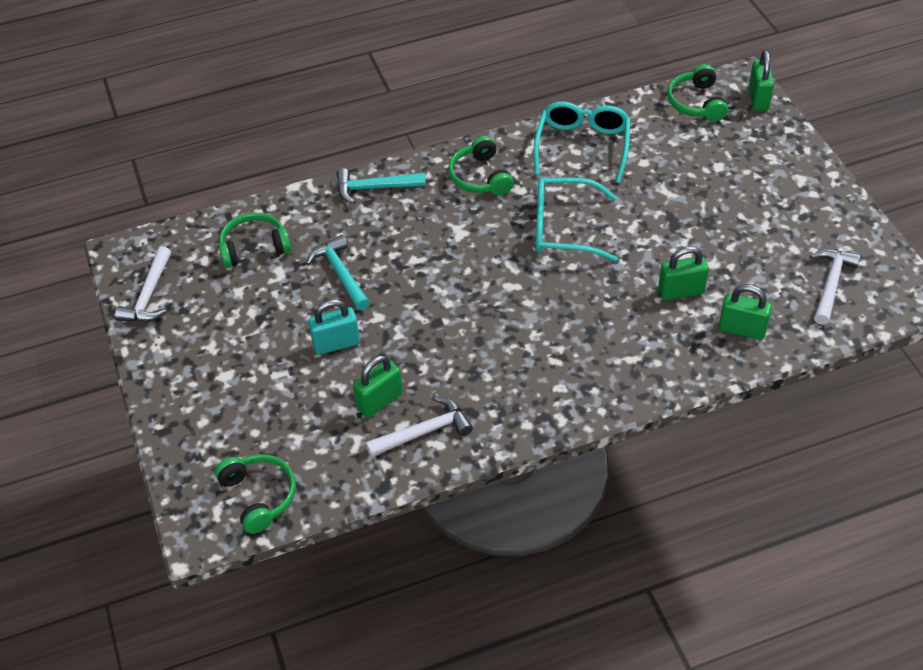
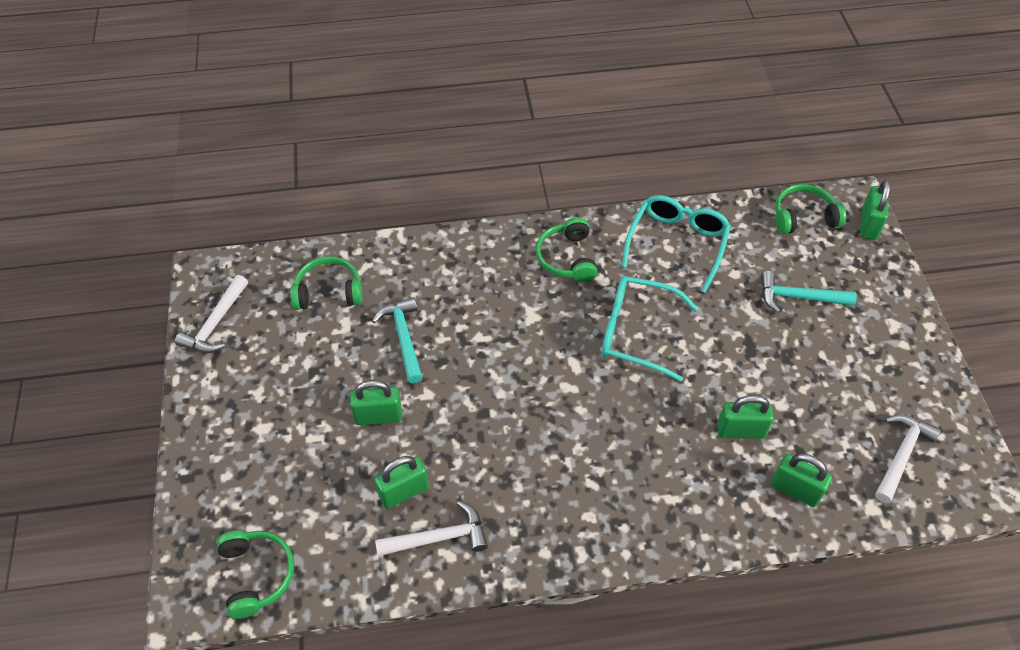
camera: 10 degrees right, 5 degrees up
(336, 344) = (378, 416): turquoise padlock -> green padlock
(374, 188) = (460, 250): turquoise hammer -> turquoise hammer (798, 297)
(696, 103) = (803, 217): green headphones -> green headphones turned 75 degrees clockwise

